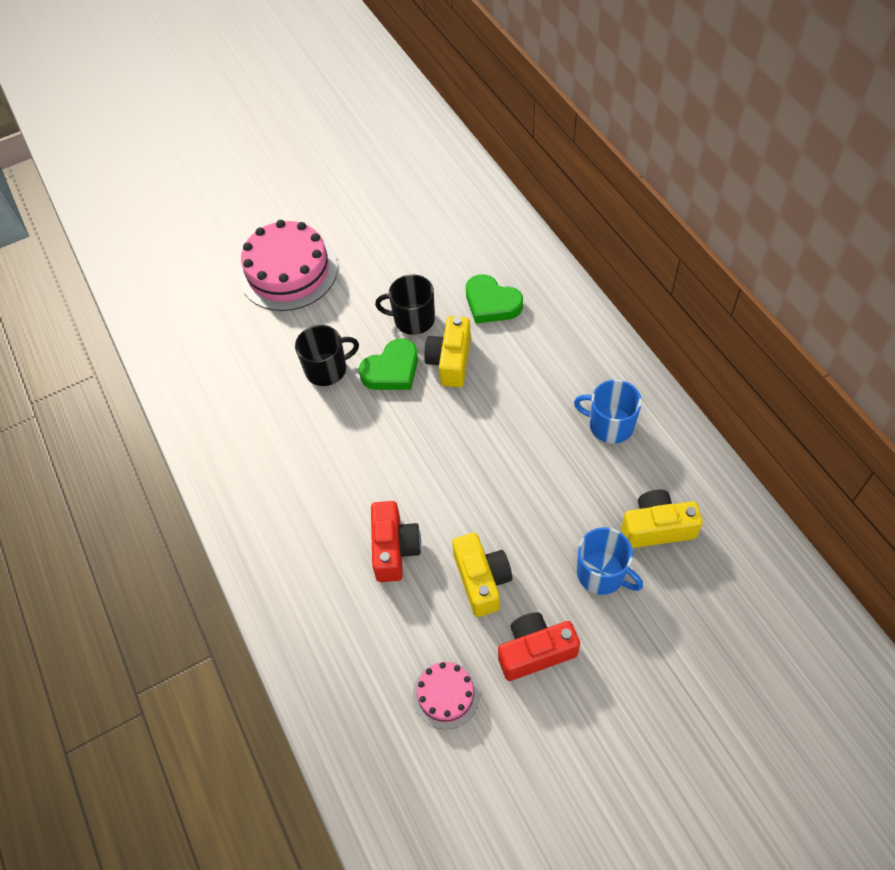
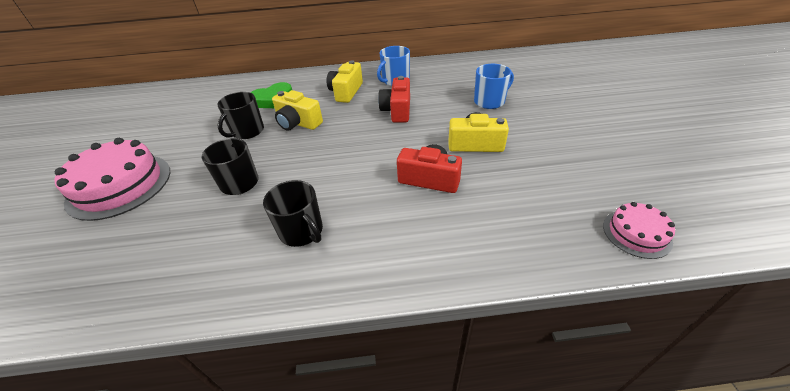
camera: 70 degrees left, 15 degrees down
(280, 462) = (302, 231): none -> black mug
(392, 370) = (277, 149): green heart -> none
(446, 695) = (562, 178): pink cake -> pink cake (636, 233)
(535, 651) = (536, 134): red camera -> red camera (397, 110)
(657, 528) = (469, 81): yellow camera -> yellow camera (346, 92)

